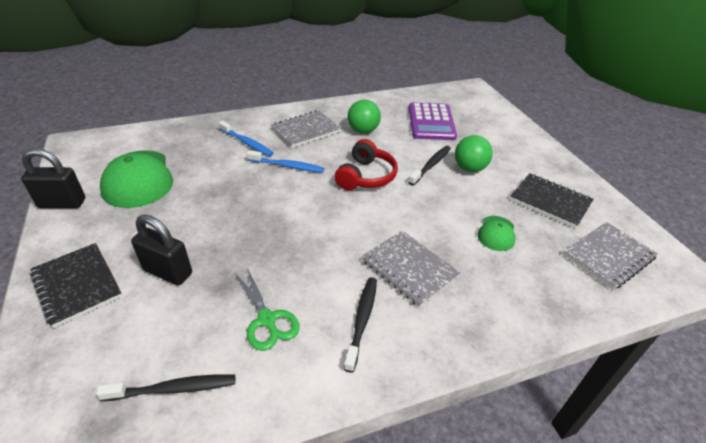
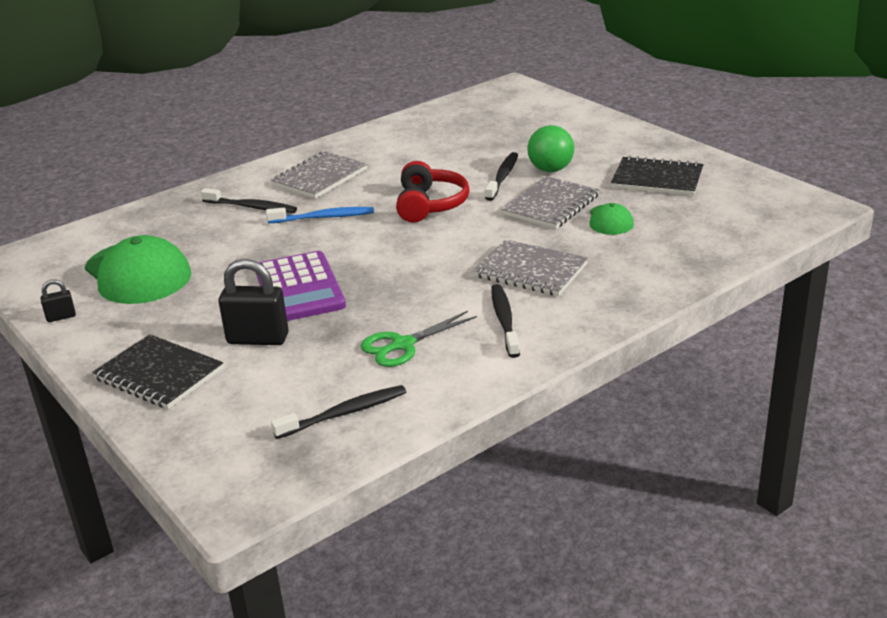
camera: 15 degrees left, 10 degrees down
(62, 203) = (61, 317): black padlock -> black padlock, size x0.50
(247, 143) = (251, 207): blue toothbrush -> black toothbrush
(267, 320) = (402, 345): green scissors -> green scissors turned 105 degrees clockwise
(363, 131) = (396, 161): green ball -> none
(431, 122) = (478, 134): purple calculator -> purple calculator (299, 288)
(608, 256) = (736, 211): grey notebook -> grey notebook (551, 205)

